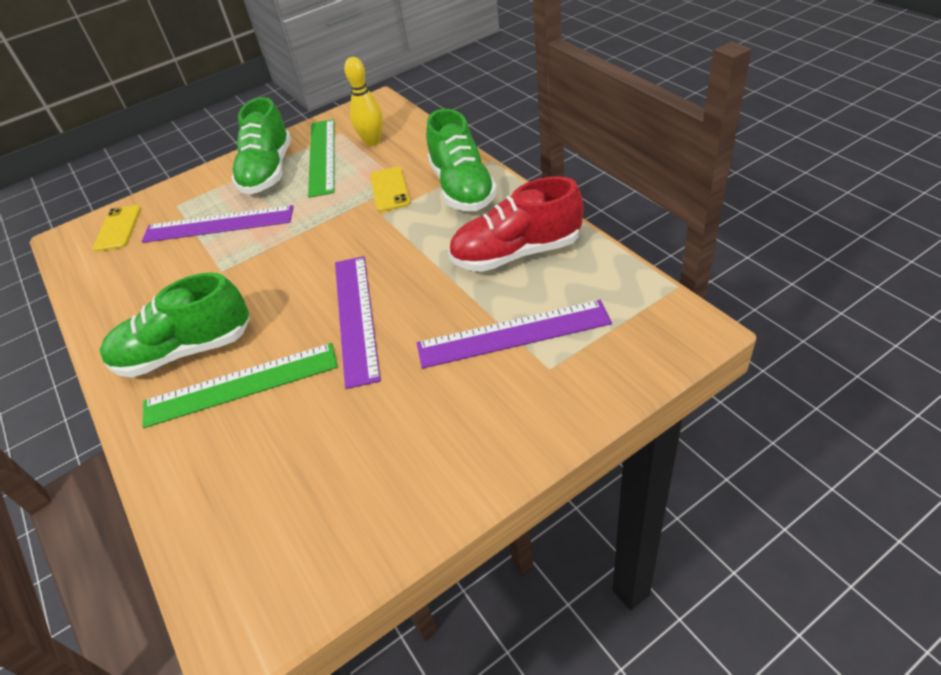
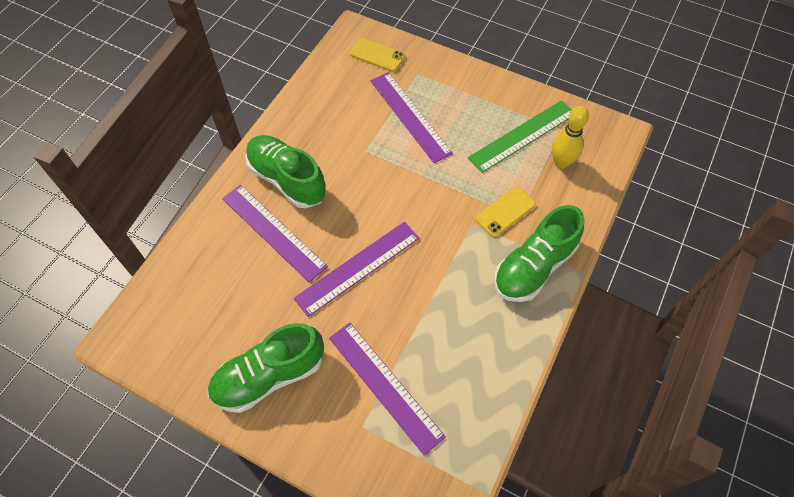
camera: 55 degrees right, 15 degrees up
(118, 228) = (377, 55): yellow phone -> yellow phone turned 60 degrees clockwise
(241, 385) = (273, 232): green ruler -> purple ruler
(268, 172) = (484, 109): green shoe -> green shoe (269, 376)
(516, 253) = (472, 348): red shoe -> none

